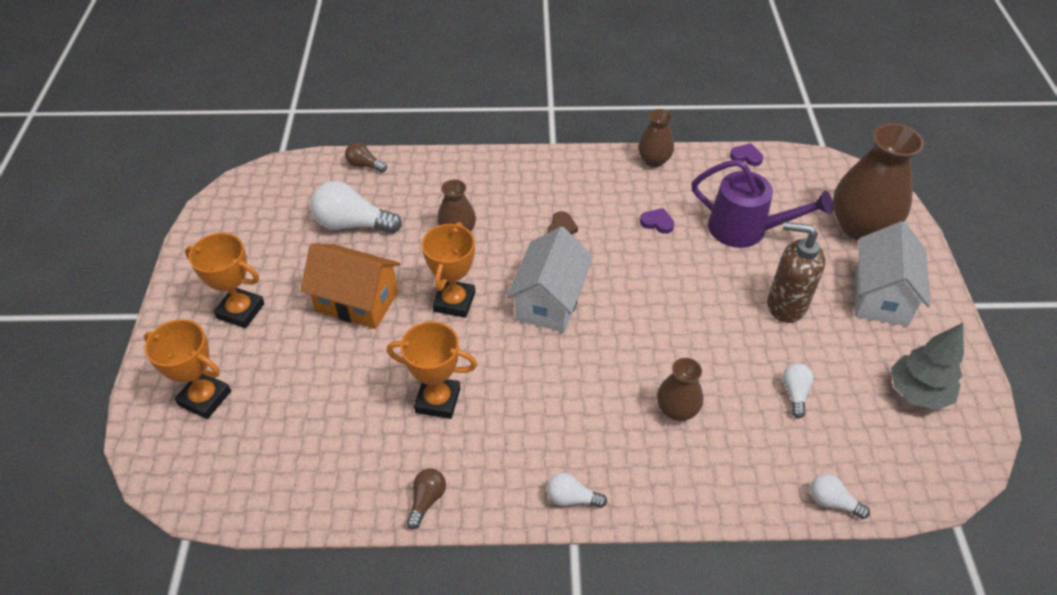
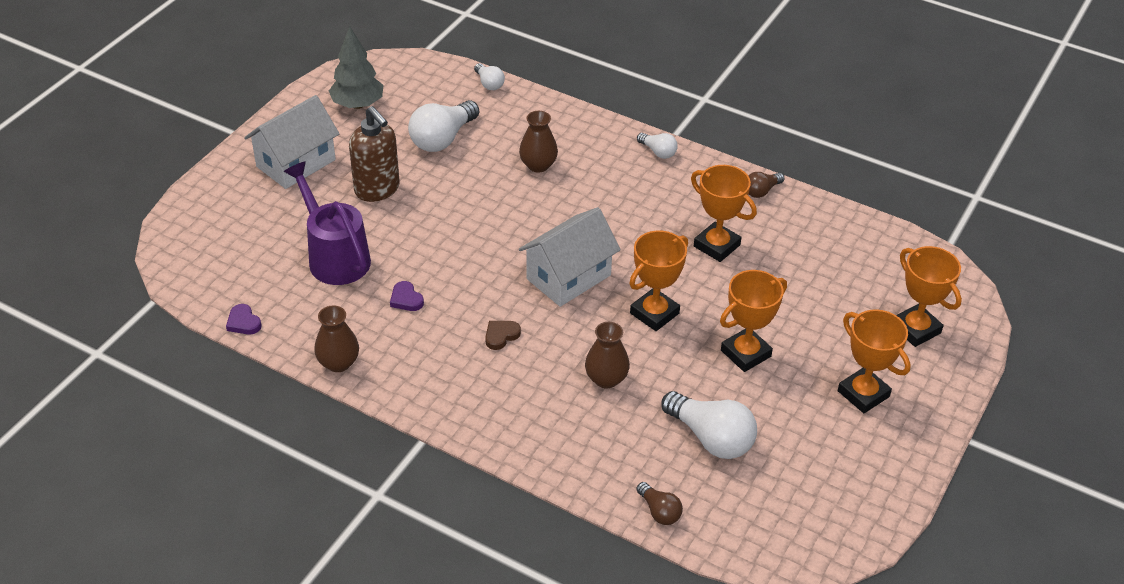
camera: 150 degrees left, 5 degrees down
(357, 301) = (745, 353): orange house -> orange trophy
(795, 393) = (442, 139): white light bulb -> white light bulb, size x1.89
(860, 226) = (234, 214): brown vase -> none

